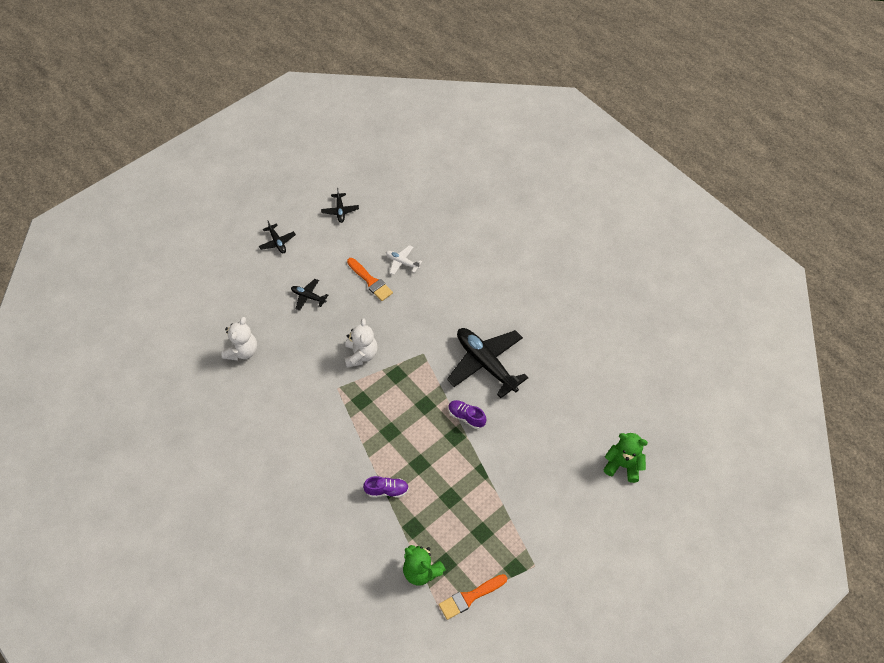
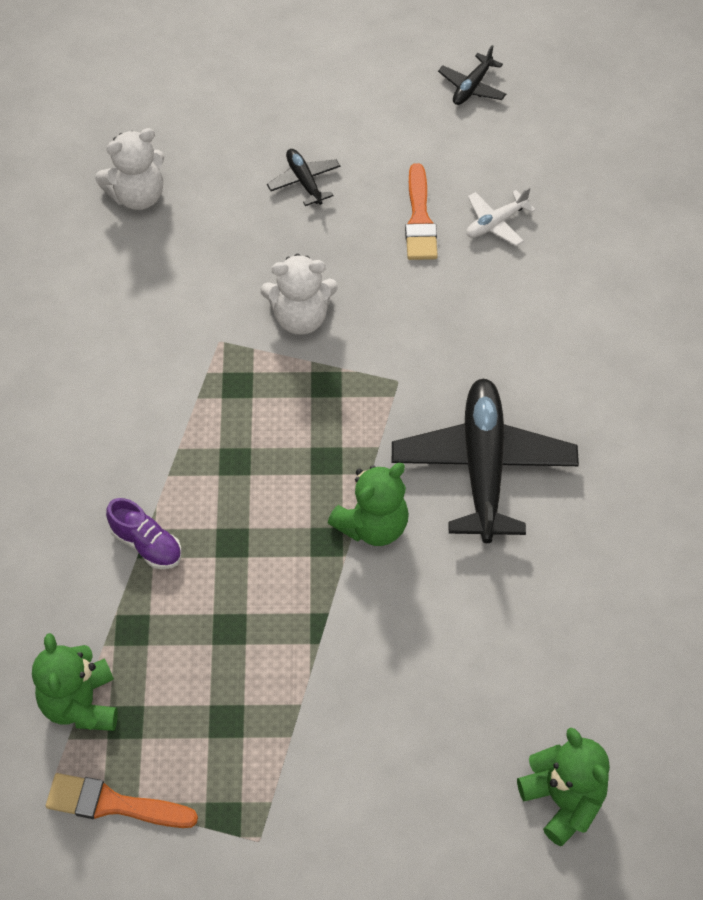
camera: 40 degrees right, 0 degrees up
(277, 242) = (334, 75): black plane -> none
(361, 355) = (300, 317): white teddy bear -> white teddy bear turned 45 degrees clockwise
(402, 262) = (496, 223): white plane -> white plane turned 105 degrees counterclockwise
(466, 417) = (373, 525): purple shoe -> green teddy bear

